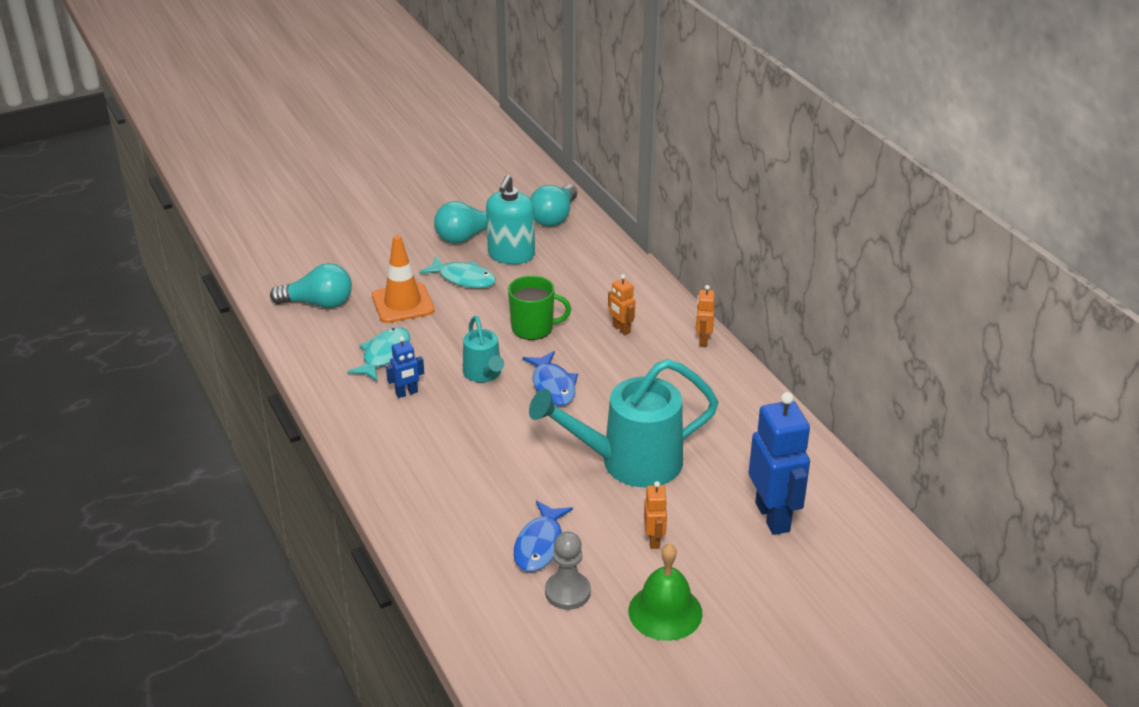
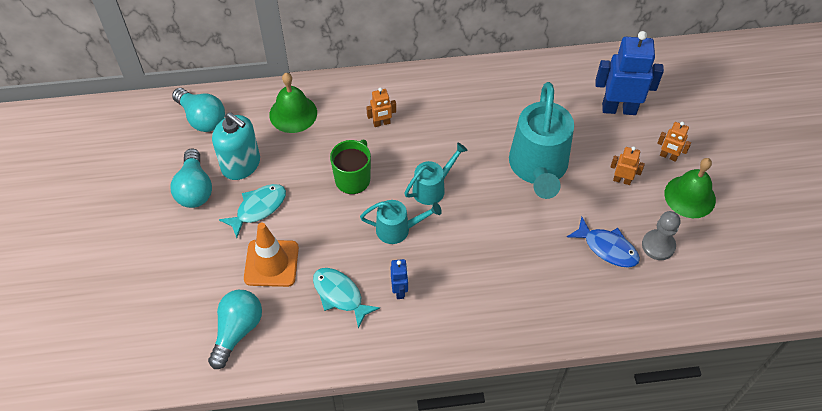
camera: 70 degrees left, 20 degrees up
(553, 386) = (433, 188): blue fish -> turquoise watering can
(596, 268) = (293, 113): none -> green bell
(703, 340) = (418, 79): orange robot -> orange robot (668, 156)

